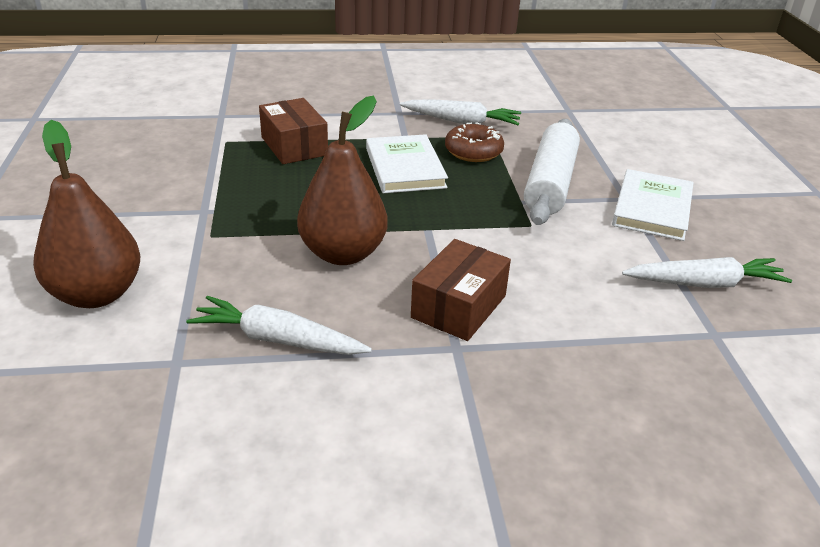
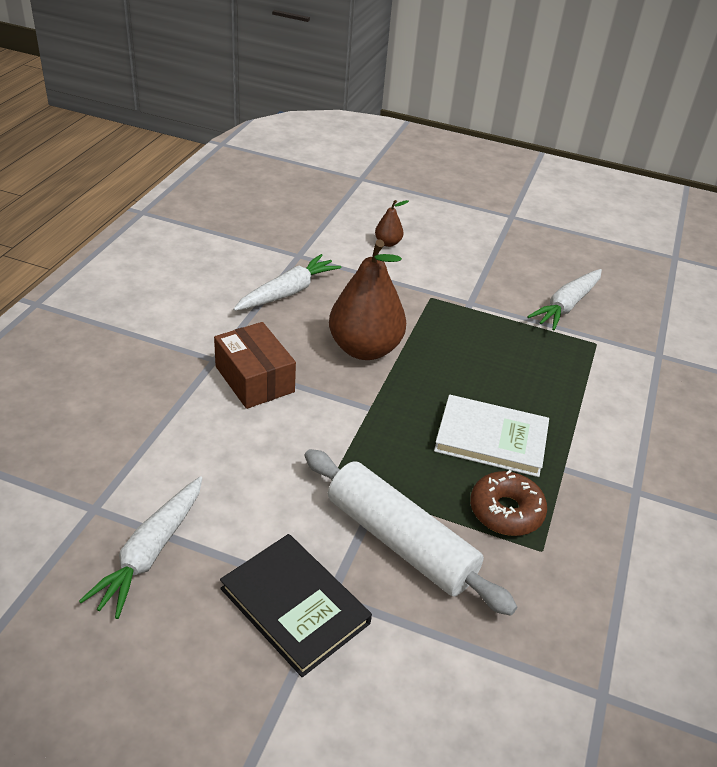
camera: 115 degrees right, 5 degrees up
(97, 294) = (388, 243): brown pear -> brown pear, size x0.44
(294, 146) = (570, 380): brown box -> none
(462, 122) = (593, 540): white carrot -> white carrot (566, 306)
(652, 208) = (294, 606): white book -> black book

